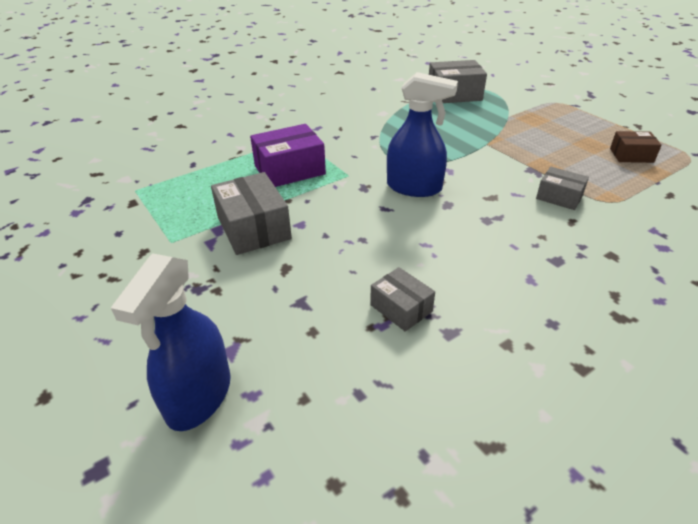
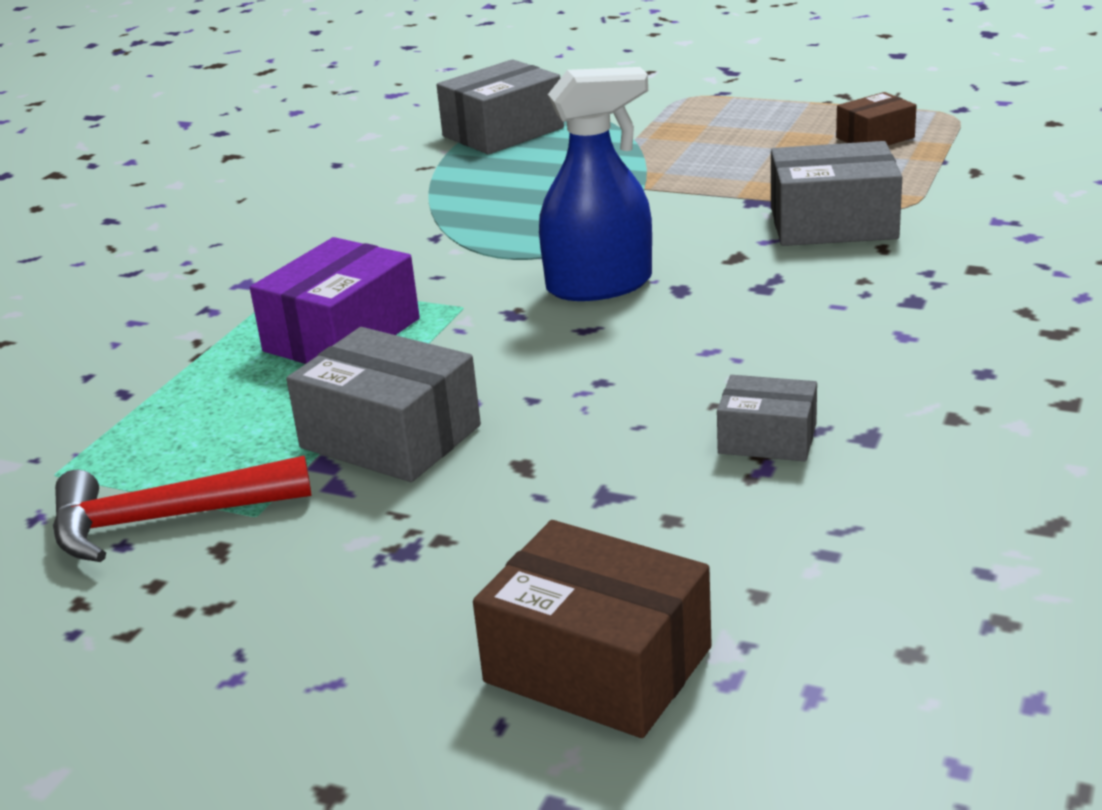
camera: 30 degrees left, 10 degrees down
(142, 228) = (165, 520): none -> red hammer
(199, 396) = (598, 665): blue spray bottle -> brown box
(559, 197) = (833, 223): grey box -> grey box, size x1.69

